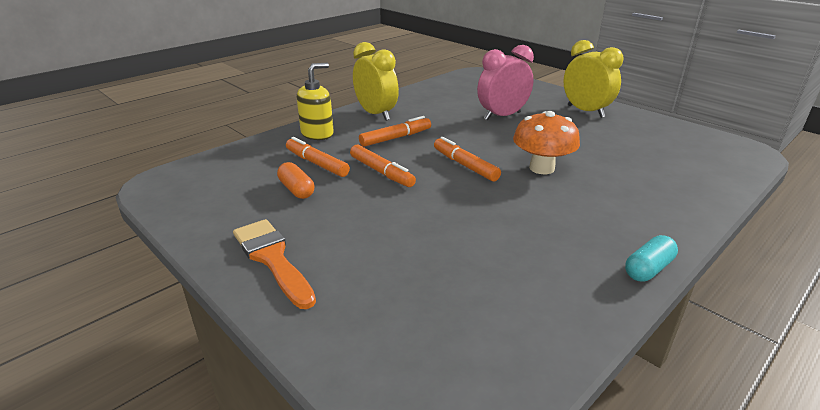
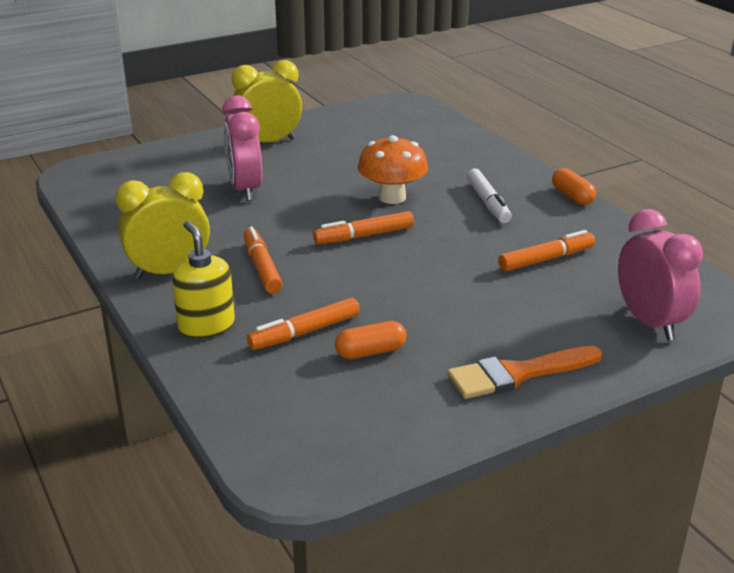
camera: 75 degrees left, 0 degrees up
(381, 172) = (354, 289): orange marker -> orange marker (546, 259)
(384, 345) = (650, 322): none -> pink clock
(577, 215) = (487, 203): none -> white marker
(648, 269) = (572, 196): turquoise capsule -> orange capsule

